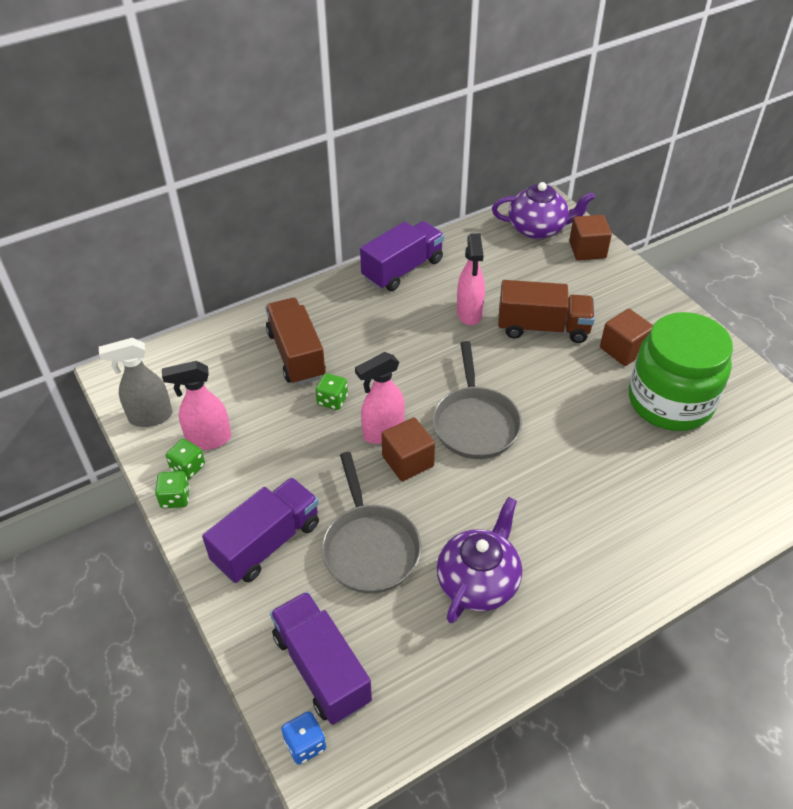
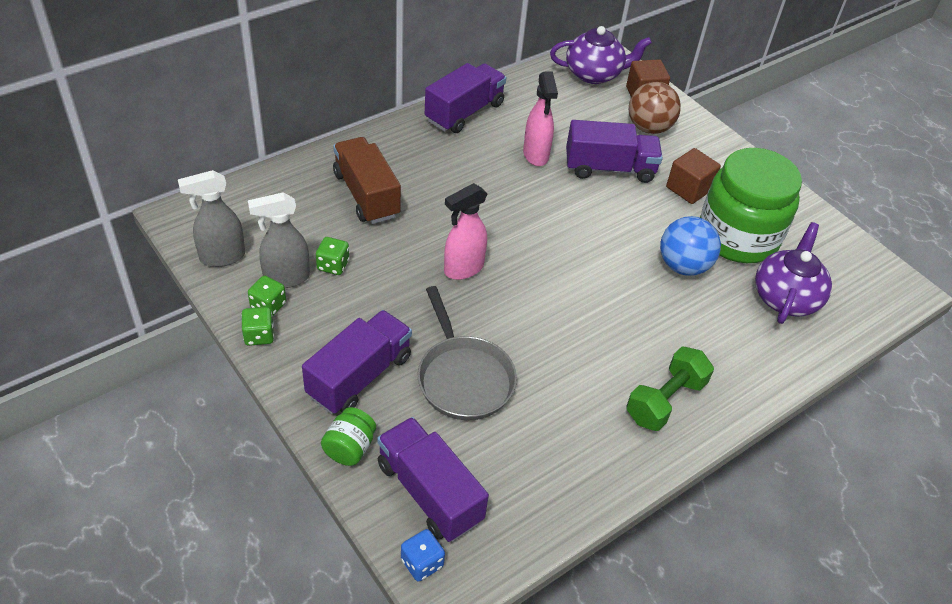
camera: 10 degrees left, 0 degrees up
(208, 439) = (286, 278): pink spray bottle -> grey spray bottle
(248, 618) = (349, 448): none -> green jar
(332, 400) = (408, 239): green dice -> green dice (333, 265)
(408, 461) = (491, 296): brown cube -> none
(475, 423) = (553, 258): grey pan -> none
(478, 582) = (573, 406): purple teapot -> purple teapot (785, 297)
(543, 328) = (609, 168): brown truck -> purple truck
(575, 578) = (665, 400): none -> green dumbbell
(588, 285) = (649, 128): none -> brown ball
(609, 432) = (683, 266): none -> blue ball

